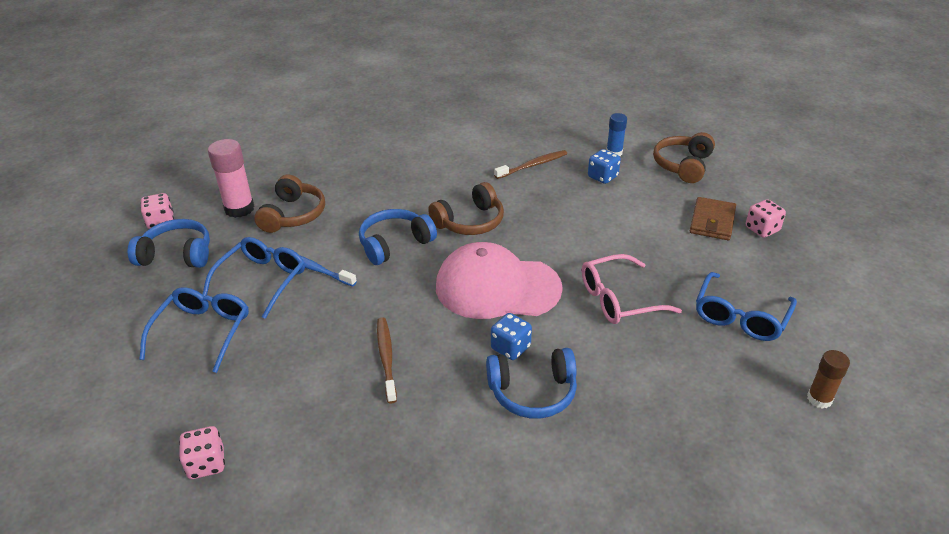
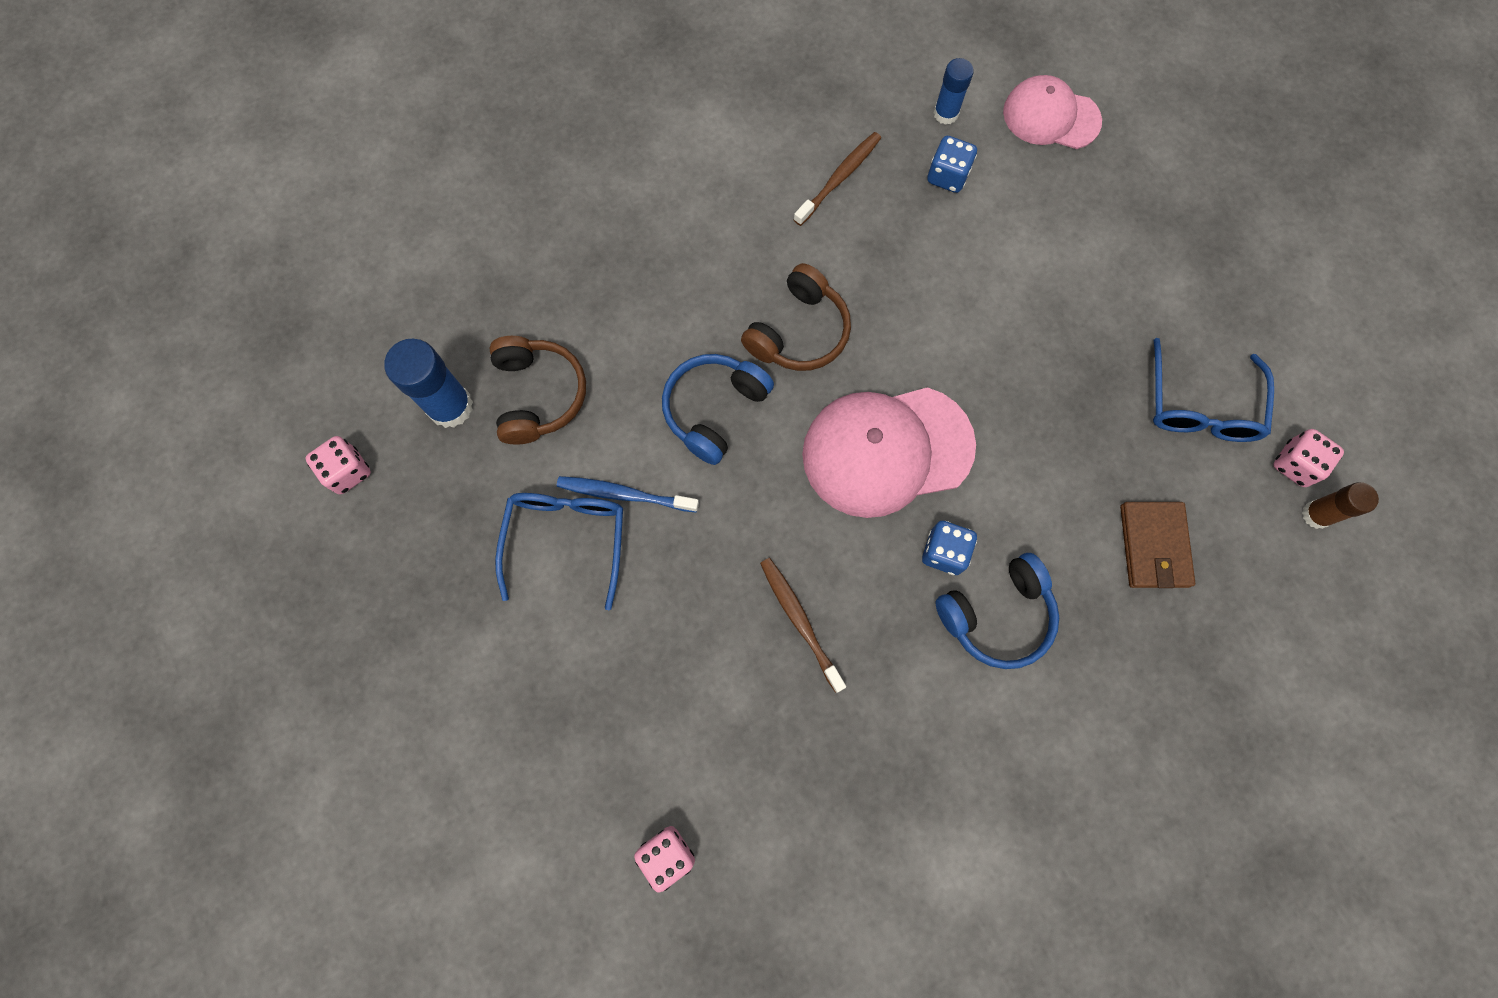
camera: 20 degrees left, 35 degrees up
(177, 254) = (415, 529): blue headphones -> none
(203, 331) = (539, 657): blue glasses -> none
(239, 209) = (450, 406): pink glue stick -> blue glue stick
(618, 299) = (1046, 423): pink glasses -> none
(683, 165) = (1051, 116): brown headphones -> pink cap
(712, 221) = (1121, 231): brown wallet -> brown wallet (1154, 546)
(762, 229) = (1189, 228): pink dice -> pink dice (1295, 464)

